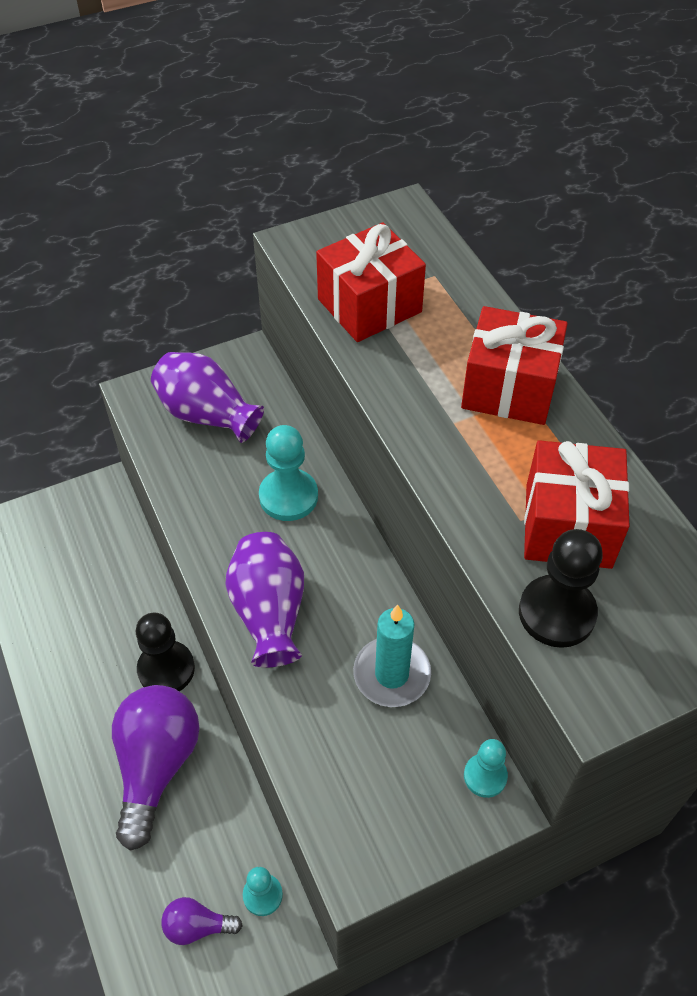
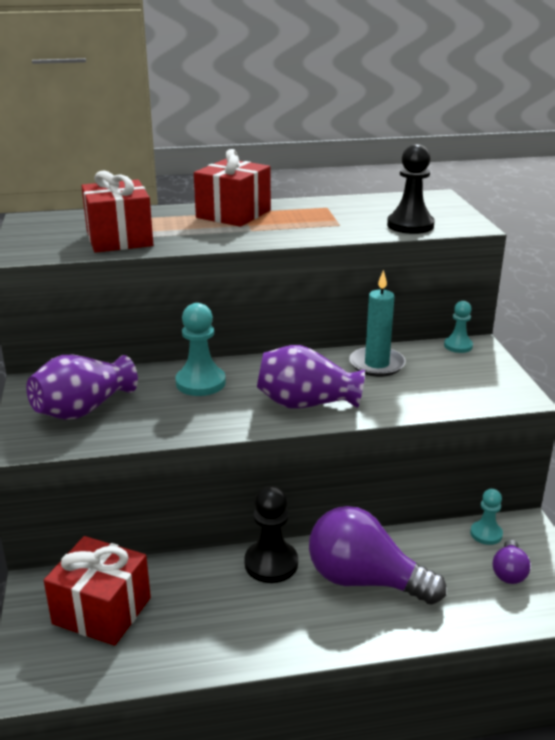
camera: 75 degrees left, 25 degrees down
(568, 526) = (350, 215): red gift -> red gift (102, 611)

